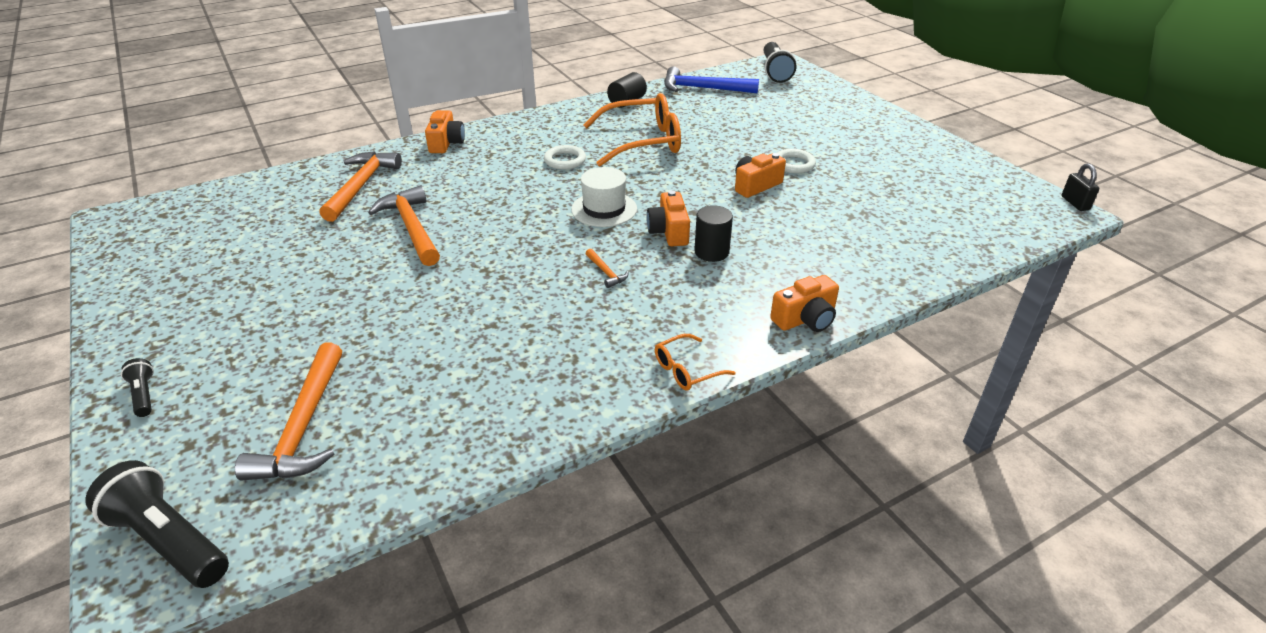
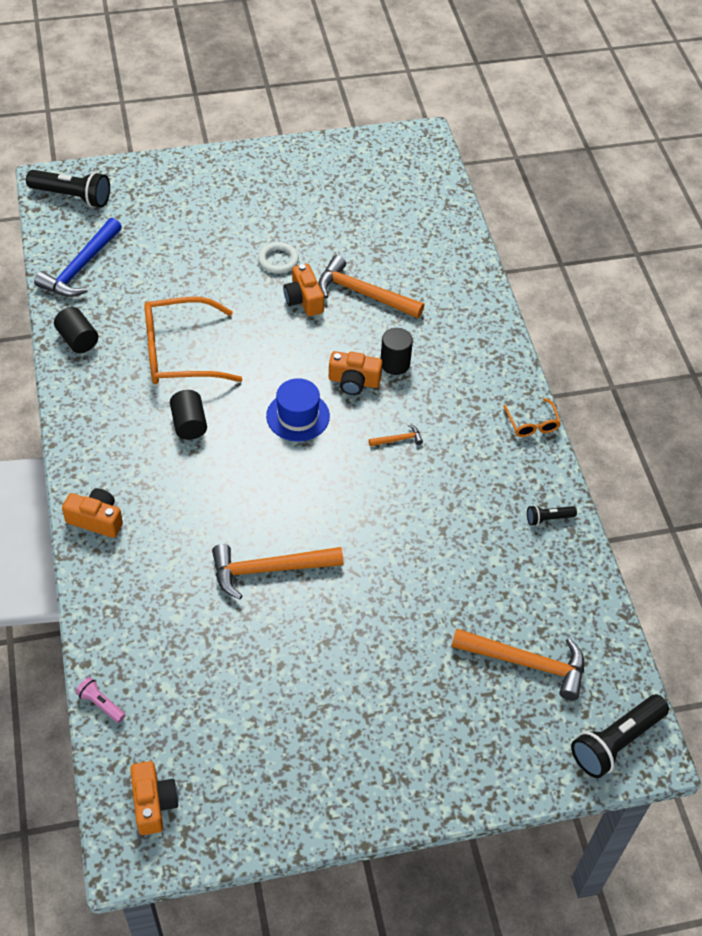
camera: 75 degrees left, 15 degrees up
(144, 395) = (458, 779): black flashlight -> black flashlight (548, 519)
(263, 179) = (101, 704): none -> pink flashlight
(361, 186) = (162, 607): orange hammer -> orange hammer (363, 293)
(565, 160) = (189, 424): white ring -> black cylinder
(604, 209) = (298, 416): white hat -> blue hat
(642, 142) = (180, 353): orange glasses -> orange glasses turned 105 degrees counterclockwise
(805, 319) = (498, 340): orange camera -> orange camera (153, 803)
(1075, 203) = (413, 127): black padlock -> none

